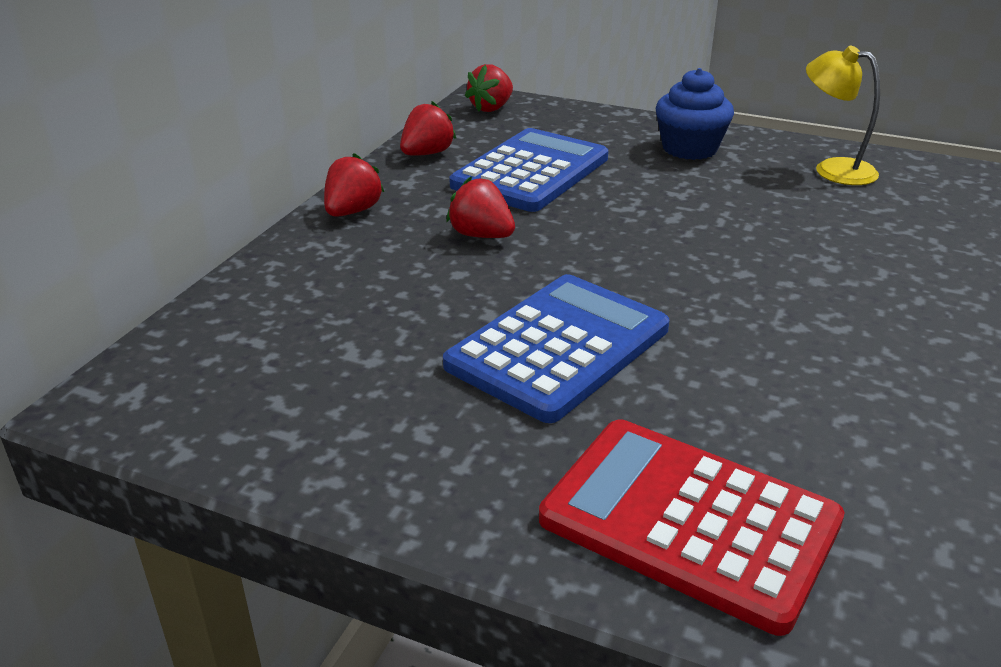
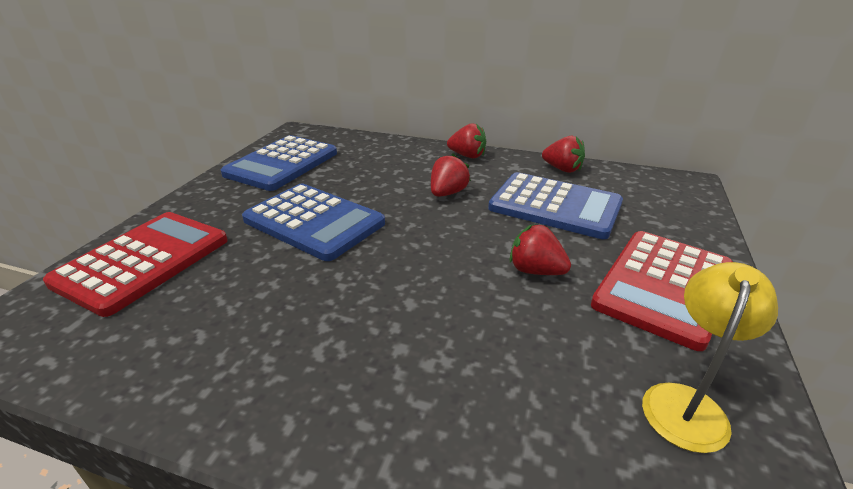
camera: 85 degrees right, 0 degrees up
(304, 404) = (282, 164): none -> blue calculator
(491, 108) = (669, 186): red strawberry -> red strawberry (535, 271)
(689, 149) = (663, 286): blue cupcake -> red calculator

